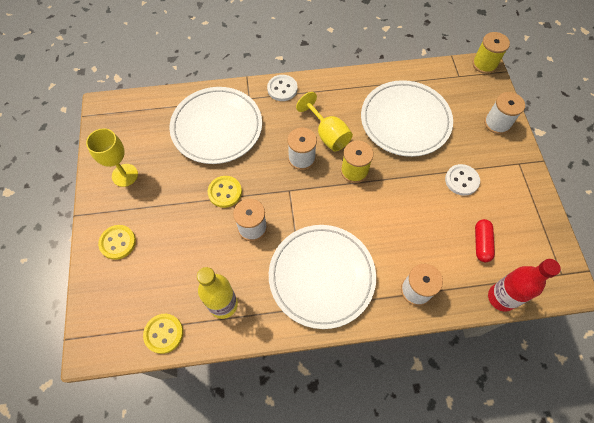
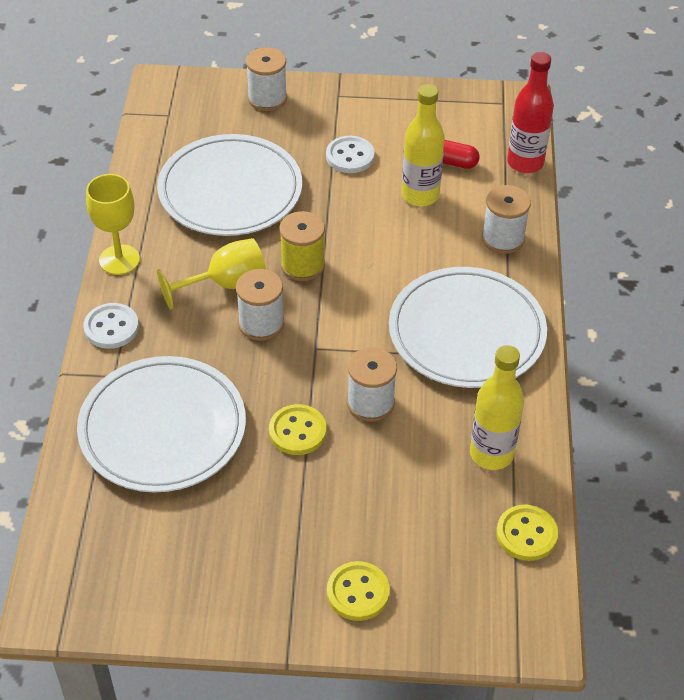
camera: 80 degrees left, 15 degrees down
(125, 175) = (222, 577): yellow goblet -> yellow goblet (119, 260)
(440, 229) = (420, 195): none -> yellow bottle
(484, 64) = (157, 83): yellow spool -> none

